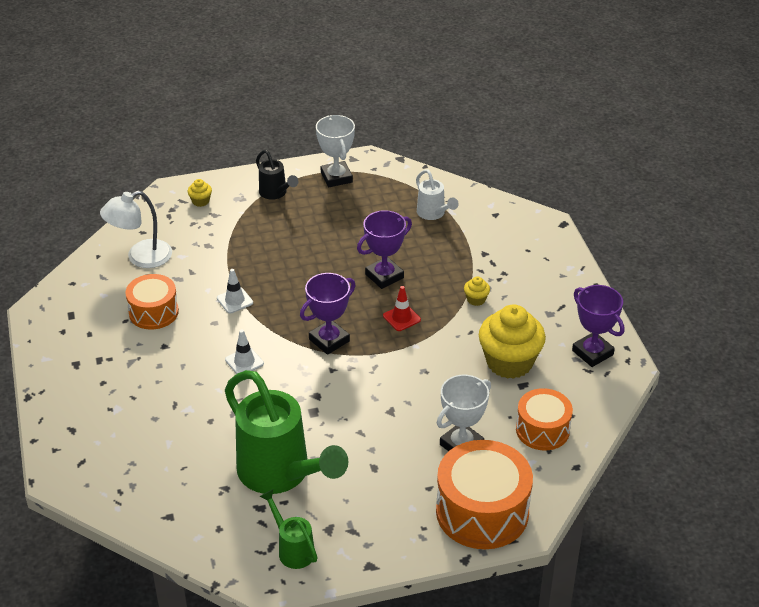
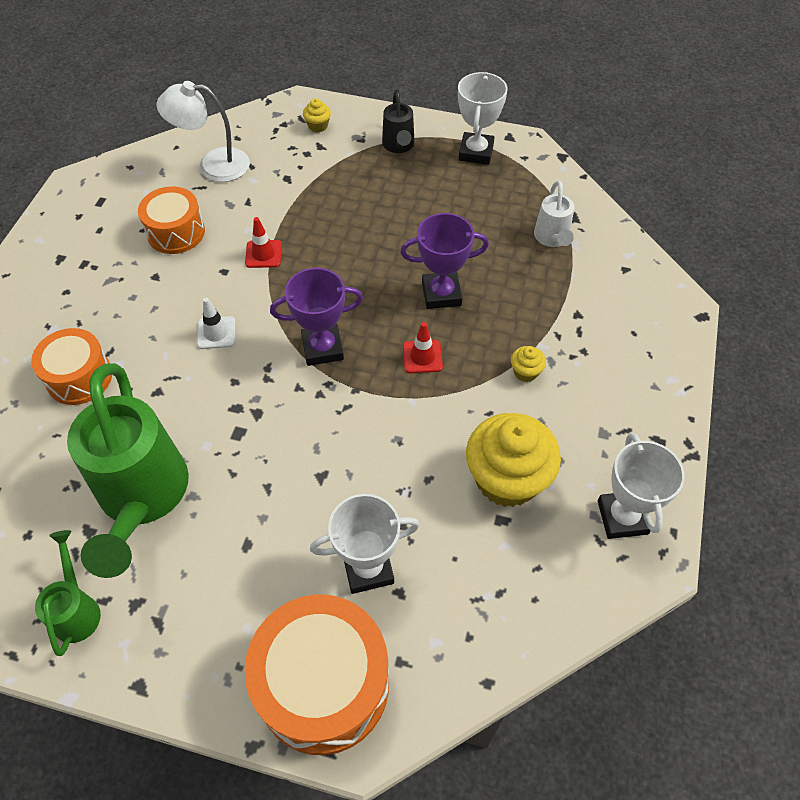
camera: 30 degrees right, 15 degrees up
(235, 300) = (263, 254): white traffic cone -> red traffic cone
(542, 430) = (482, 601): orange drum -> orange drum (79, 377)
(592, 353) = (622, 517): purple trophy -> white trophy

